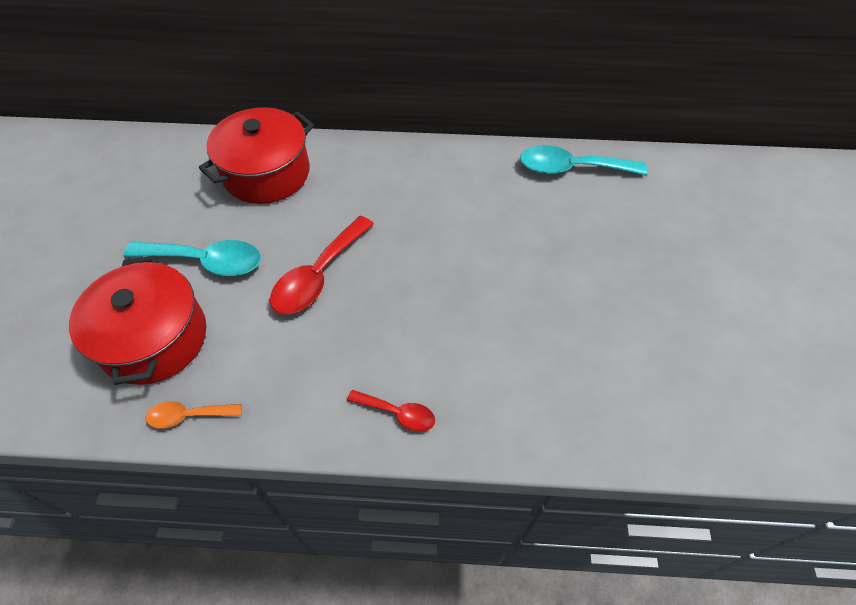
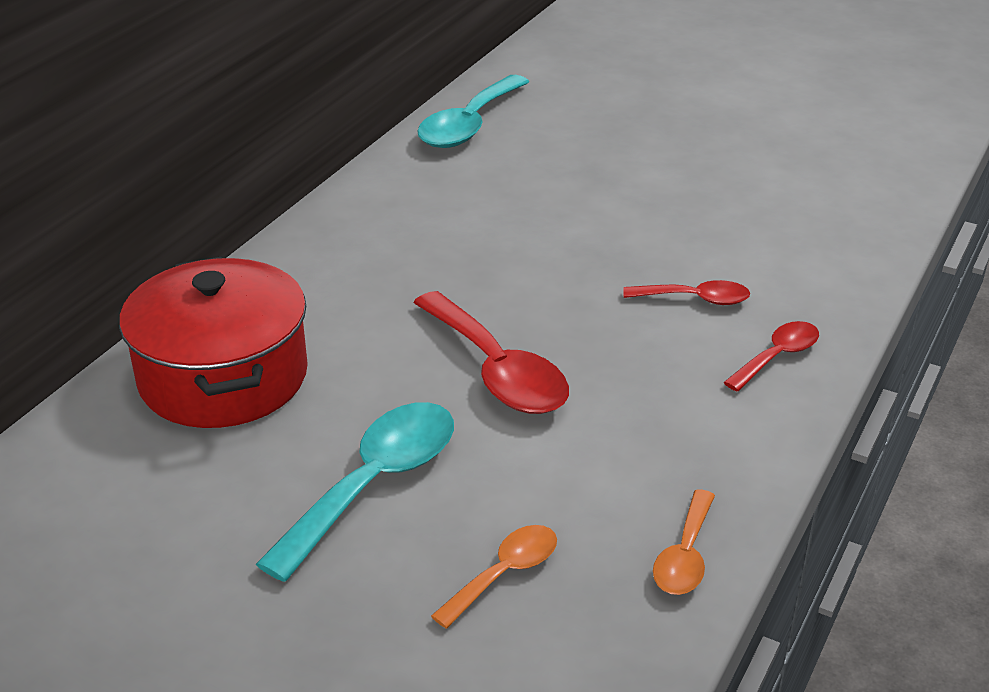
camera: 65 degrees left, 20 degrees down
(154, 338) = (505, 574): red pot -> orange spoon
(440, 349) = (695, 299): none -> red spoon

